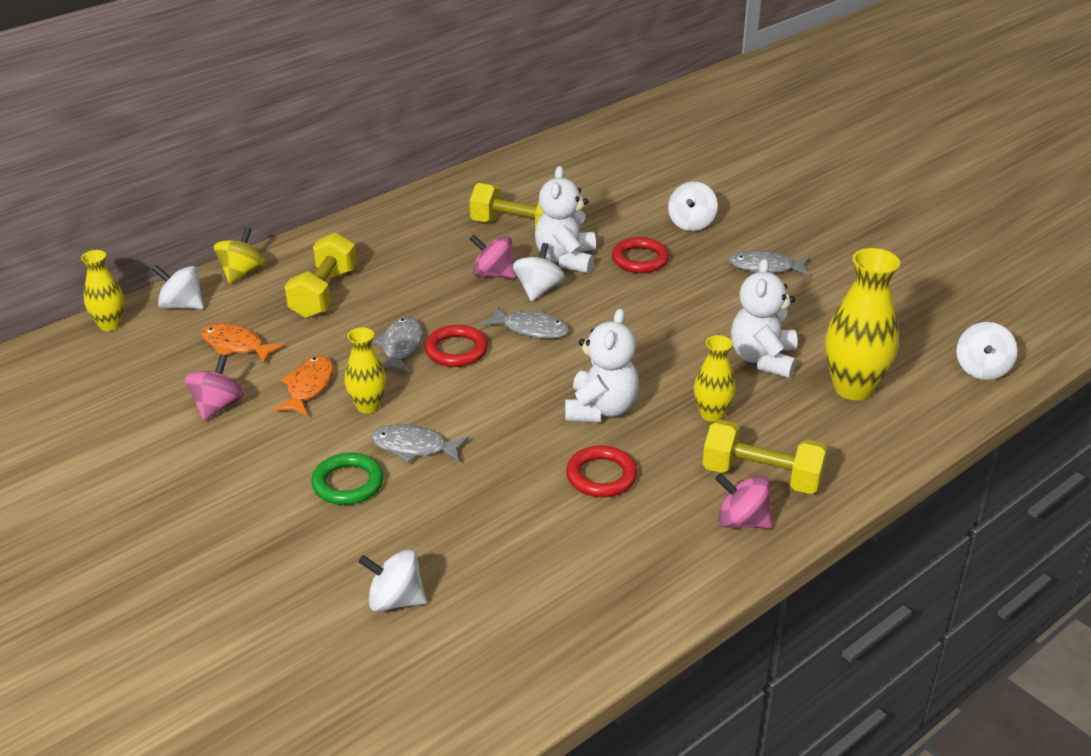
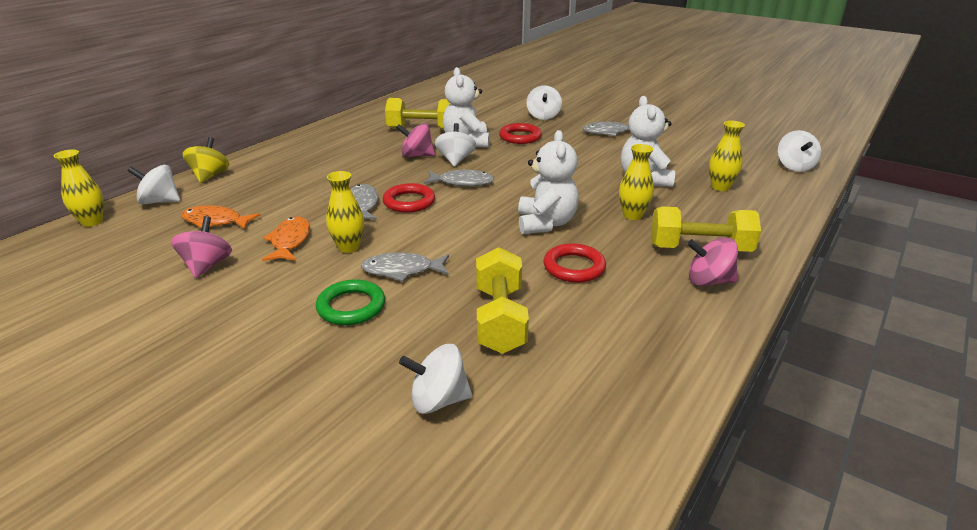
camera: 15 degrees left, 5 degrees down
(323, 293) = (284, 180): yellow dumbbell -> yellow dumbbell (500, 319)
(853, 388) = (720, 187): yellow vase -> yellow vase, size x0.57

